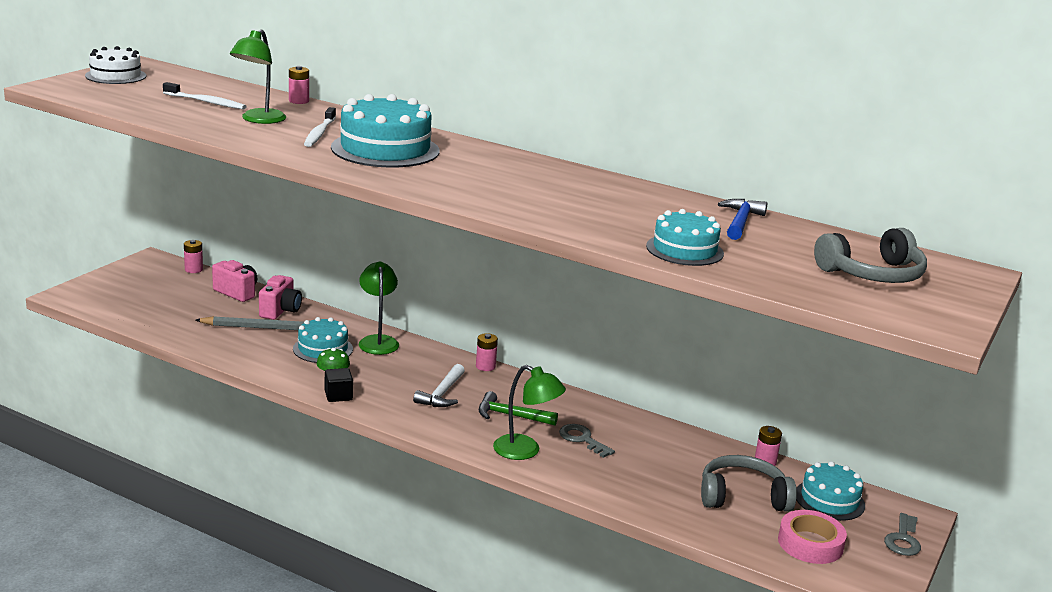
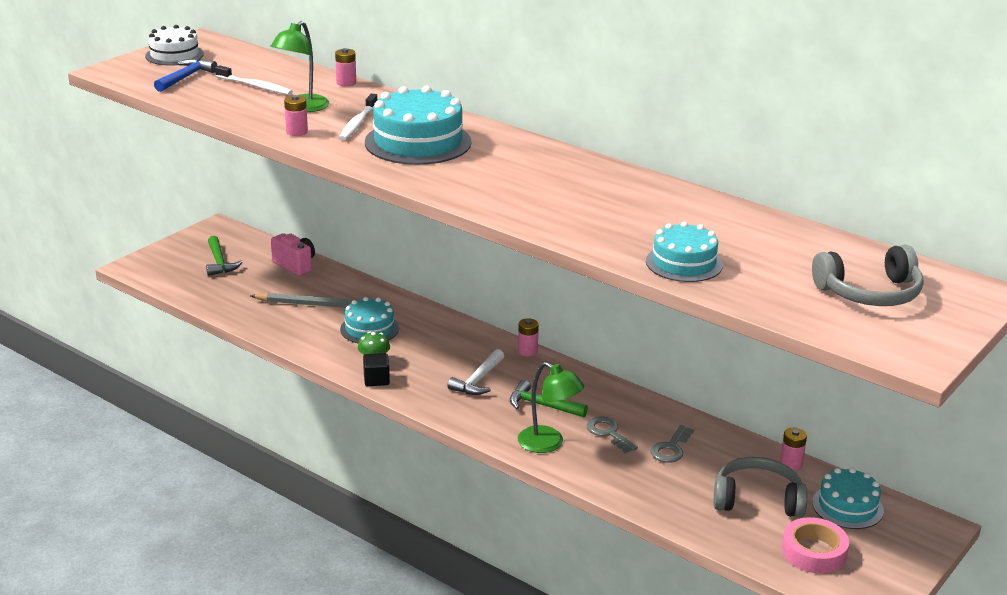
camera: 10 degrees right, 5 degrees up
(157, 290) = (219, 262): none -> green hammer
(193, 269) = (257, 239): pink battery -> pink battery (297, 132)
(280, 311) = (334, 286): pink camera -> none
(378, 341) = (425, 321): green lamp -> none
(740, 222) = (754, 229): blue hammer -> blue hammer (185, 77)
(903, 539) = (913, 552): grey key -> grey key (671, 448)

